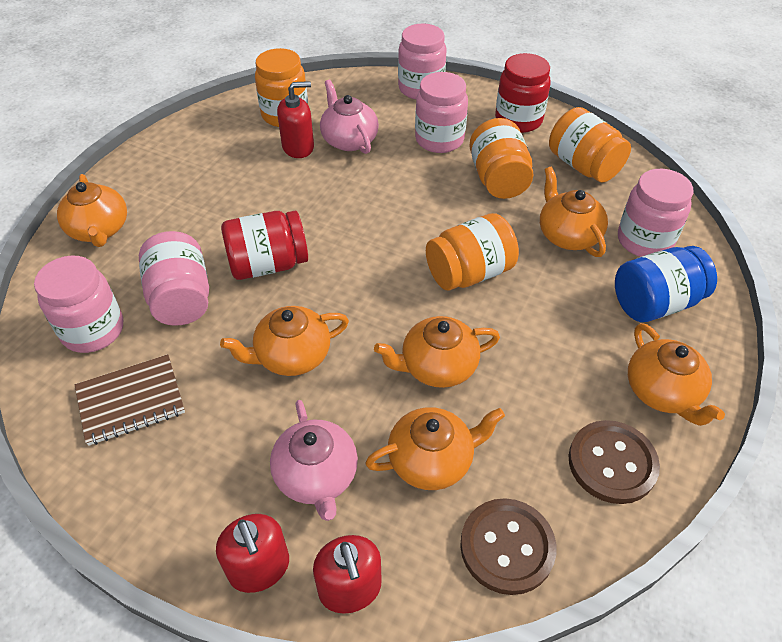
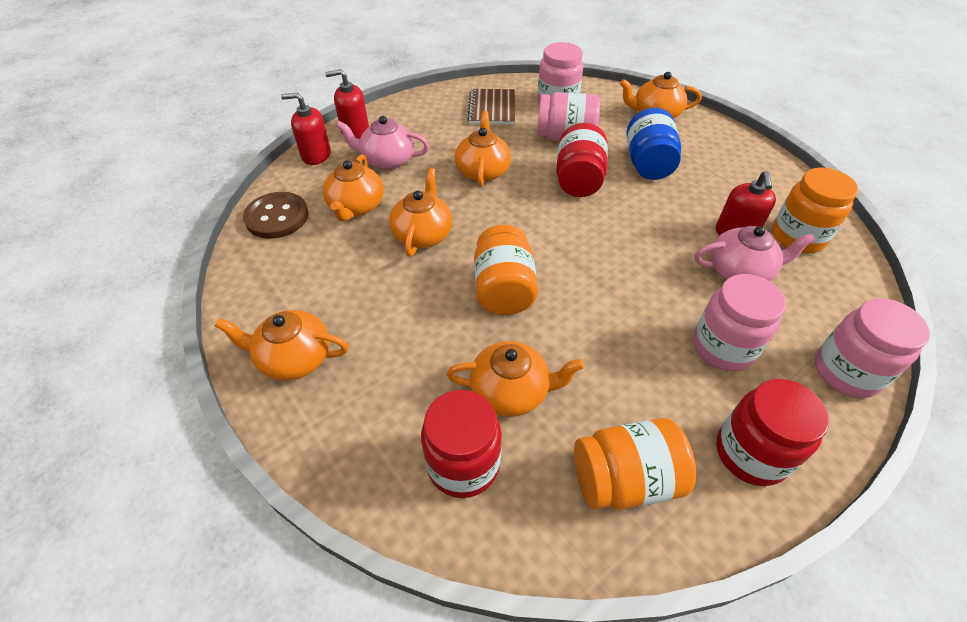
camera: 115 degrees right, 0 degrees up
(498, 179) = (630, 372): orange jar -> none
(612, 463) = (274, 292): brown button -> none
(644, 241) = (463, 464): pink jar -> red jar
(655, 303) = (379, 415): blue jar -> blue jar (648, 164)

